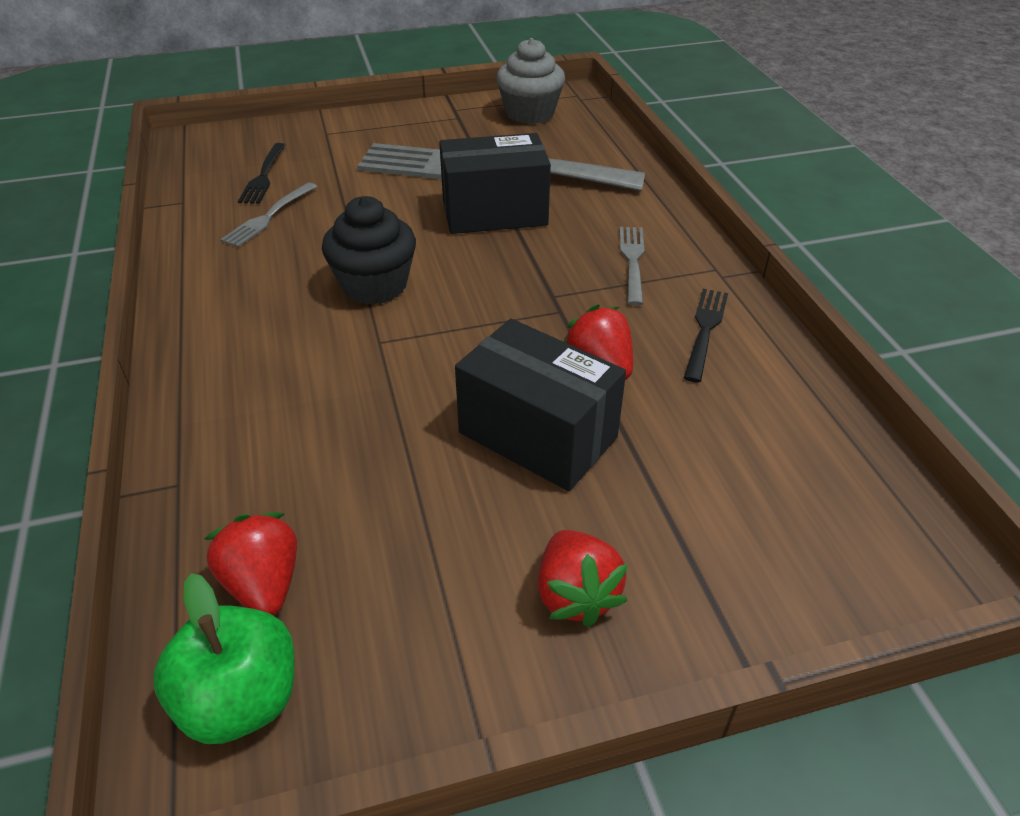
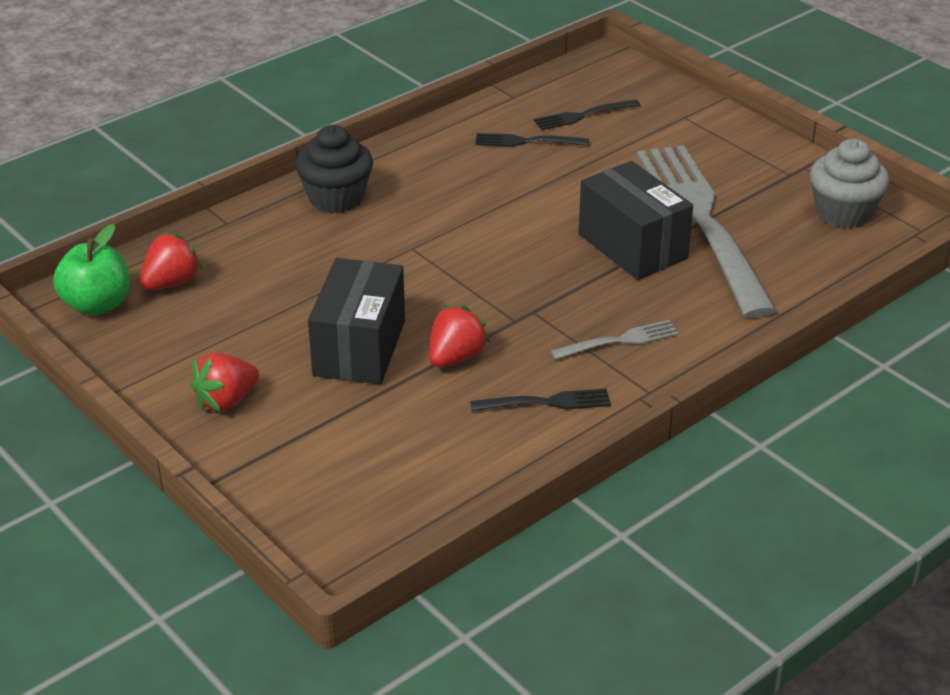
camera: 65 degrees right, 5 degrees down
(269, 217) = (527, 141): grey fork -> black fork
(374, 285) = (476, 222): black cupcake -> black cupcake (336, 198)

